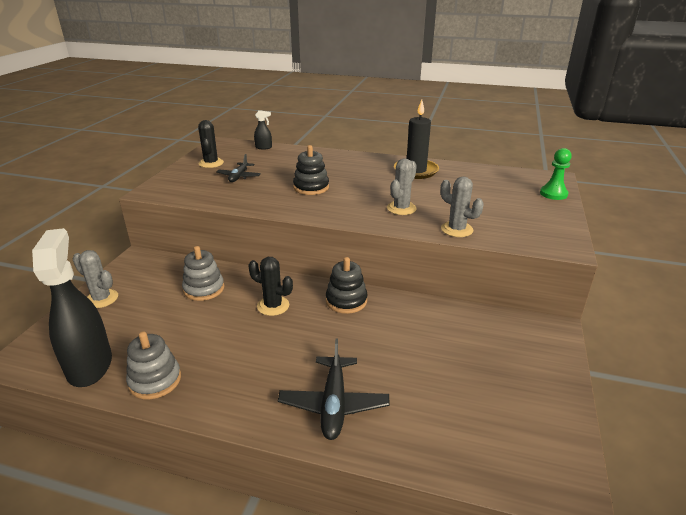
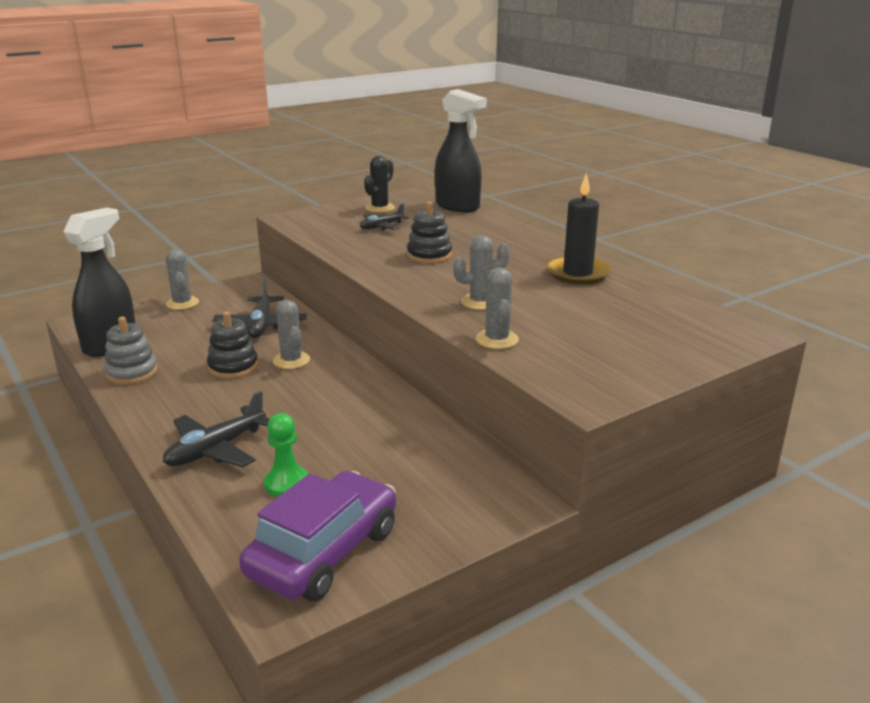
camera: 40 degrees right, 5 degrees down
(204, 289) = (261, 325): grey stacking toy -> black plane
(264, 147) = (457, 206): black spray bottle -> black spray bottle, size x2.37
(273, 306) = (291, 360): black cactus -> grey cactus
(346, 301) = (358, 383): black stacking toy -> black stacking toy (233, 367)
(521, 431) = (324, 552): none -> purple car
(553, 194) = (707, 350): green pawn -> green pawn (286, 483)

